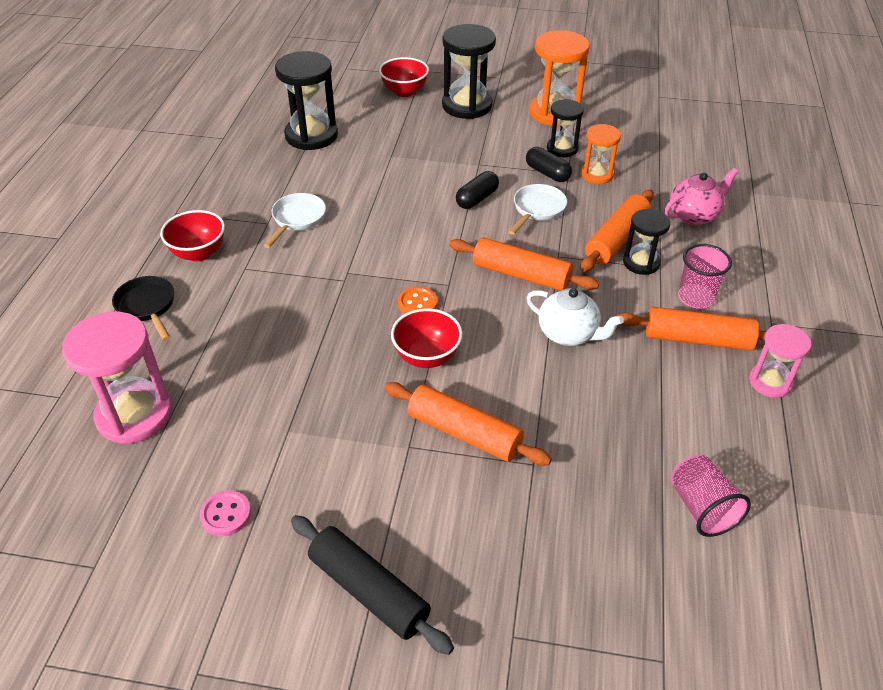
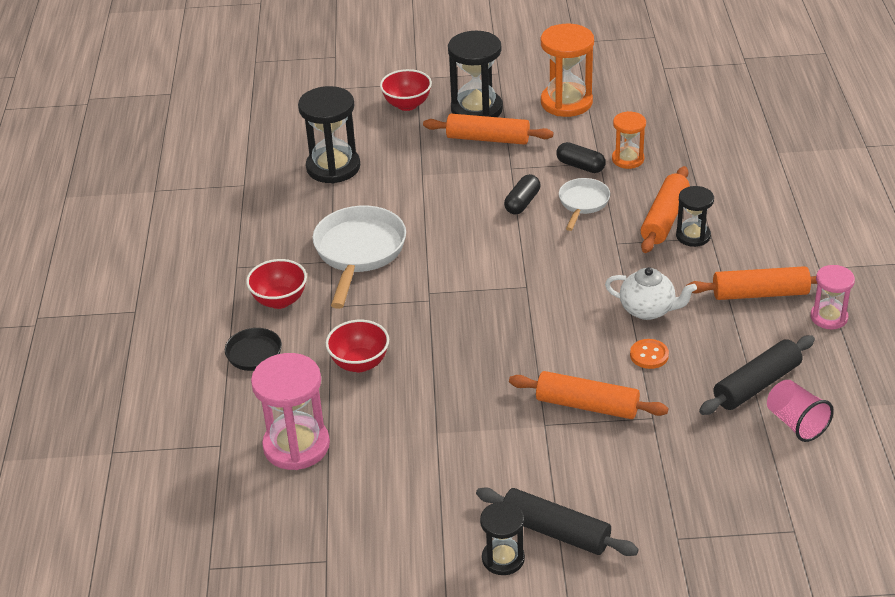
camera: 10 degrees left, 5 degrees down
(226, 514) = (415, 503): pink button -> none
(297, 219) = (358, 252): white pan -> white pan, size x1.77
(417, 303) = (505, 308): orange button -> orange button (649, 355)
(426, 357) = (531, 351): red bowl -> red bowl (359, 363)
(521, 275) = (589, 266): orange rolling pin -> orange rolling pin (488, 139)
(562, 148) = (586, 139): black hourglass -> black hourglass (503, 558)
(666, 448) = (757, 385): none -> black rolling pin
(694, 216) = (728, 184): pink teapot -> none
(695, 298) = (749, 258): pink cup -> none

